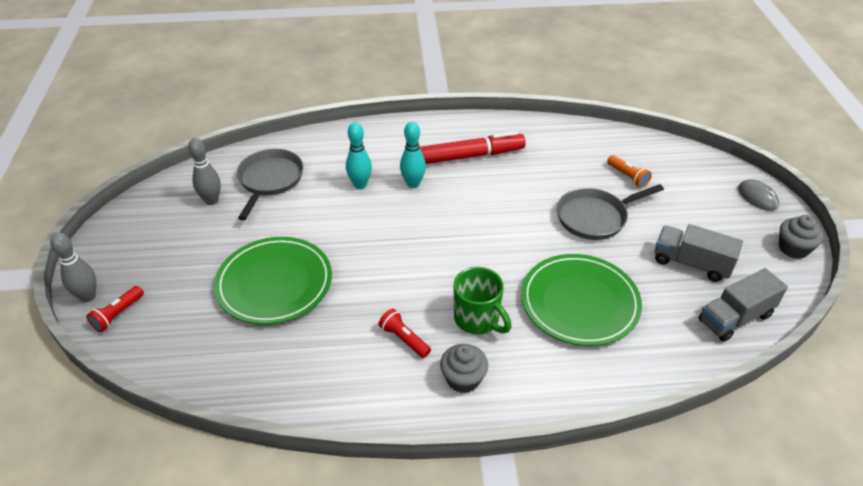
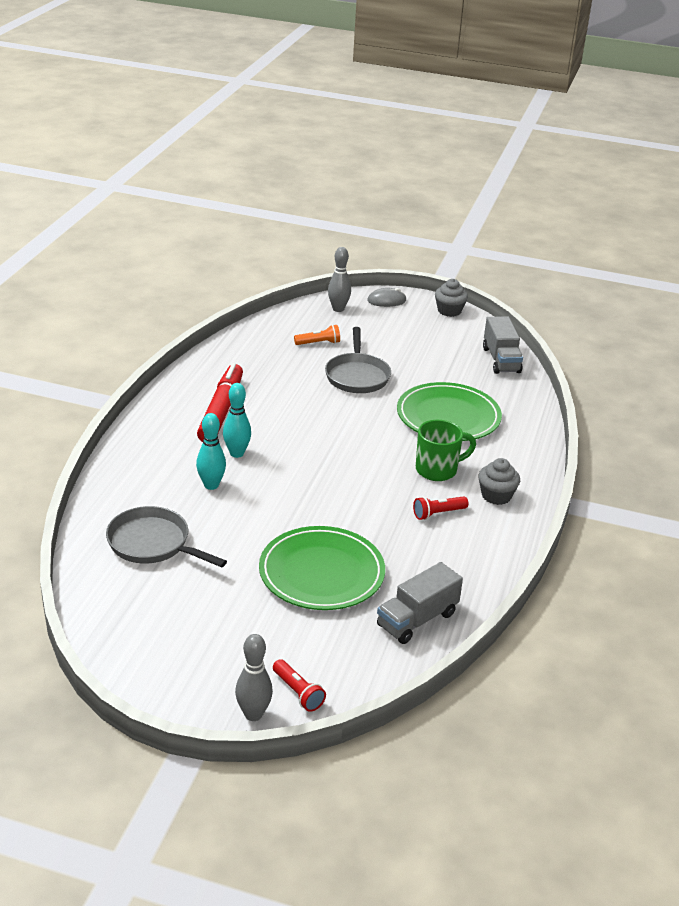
camera: 70 degrees left, 10 degrees down
(211, 200) = (154, 593): grey bowling pin -> grey bowling pin (338, 309)
(691, 263) = (437, 355): grey truck -> grey truck (417, 619)

